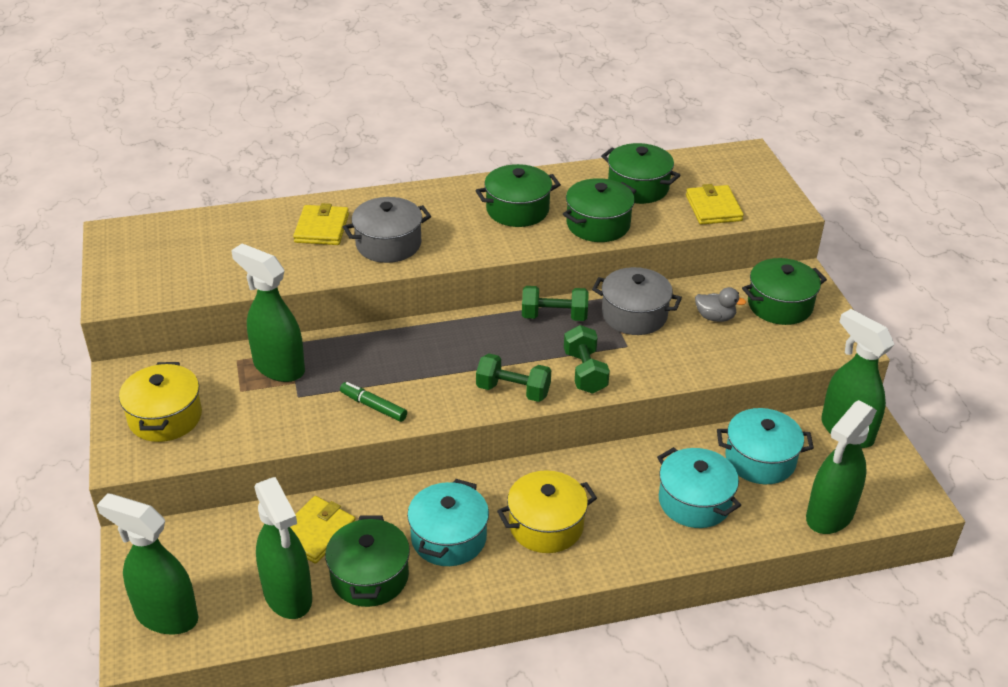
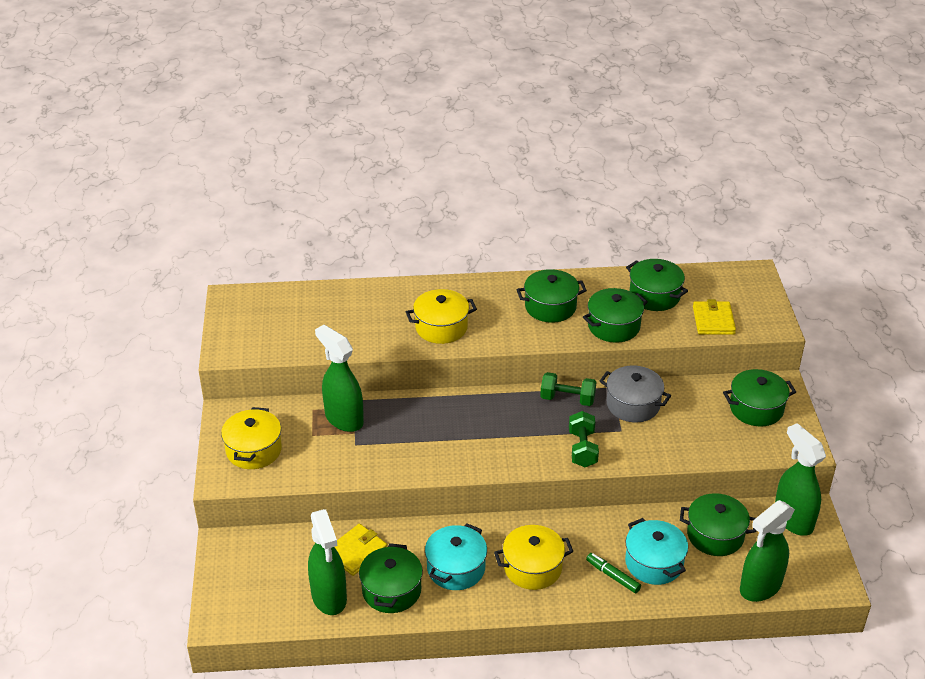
camera: 10 degrees right, 0 degrees up
(166, 615) = (239, 600): green spray bottle -> none
(321, 228) = (391, 308): yellow wallet -> none
(373, 406) = (411, 459): green marker -> green marker (613, 576)
(388, 244) = (441, 327): grey pot -> yellow pot
(513, 391) = (522, 458): green dumbbell -> none
(715, 317) = (699, 413): grey duck -> none
(760, 460) = (715, 535): turquoise pot -> green pot

